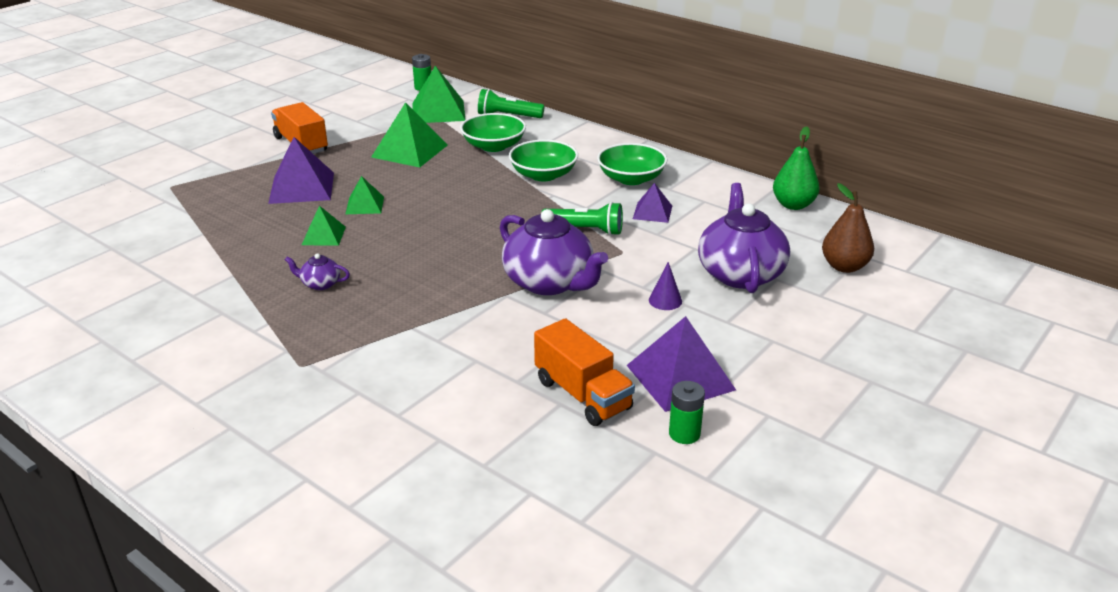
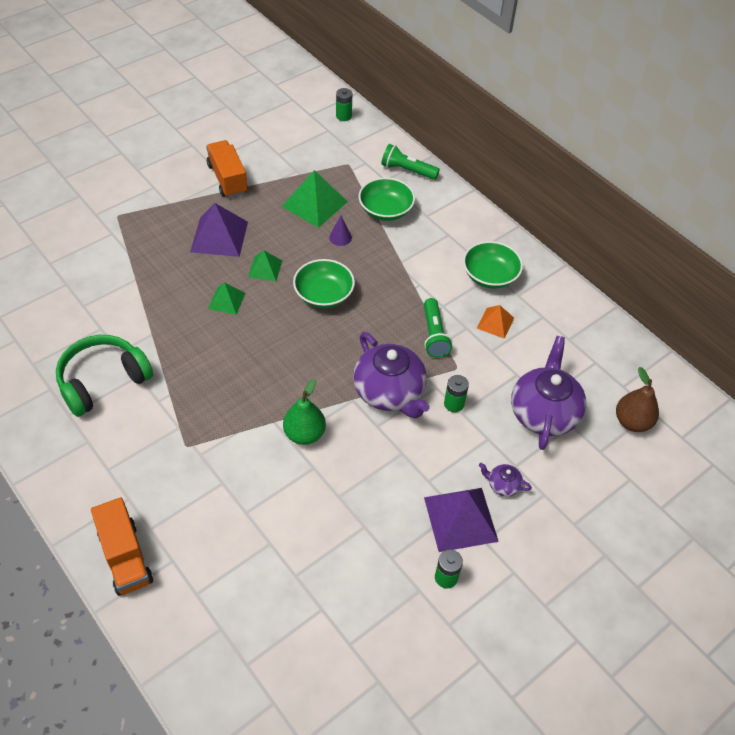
camera: 10 degrees right, 20 degrees up
(175, 323) = (103, 381): none -> green headphones
(320, 284) = (214, 358): purple teapot -> purple teapot (502, 485)
(438, 111) = (349, 153): green pyramid -> none
(543, 175) = (418, 257): green bowl -> green bowl (324, 294)
(582, 394) = (383, 521): orange truck -> orange truck (125, 557)
(585, 230) = (434, 335): green flashlight -> green flashlight turned 60 degrees clockwise
(631, 281) = (454, 404): none -> green battery
(652, 212) = (495, 323): purple pyramid -> orange pyramid
(665, 300) = (474, 432): purple cone -> purple cone (340, 237)
(793, 205) = (617, 337): green pear -> green pear (304, 434)

